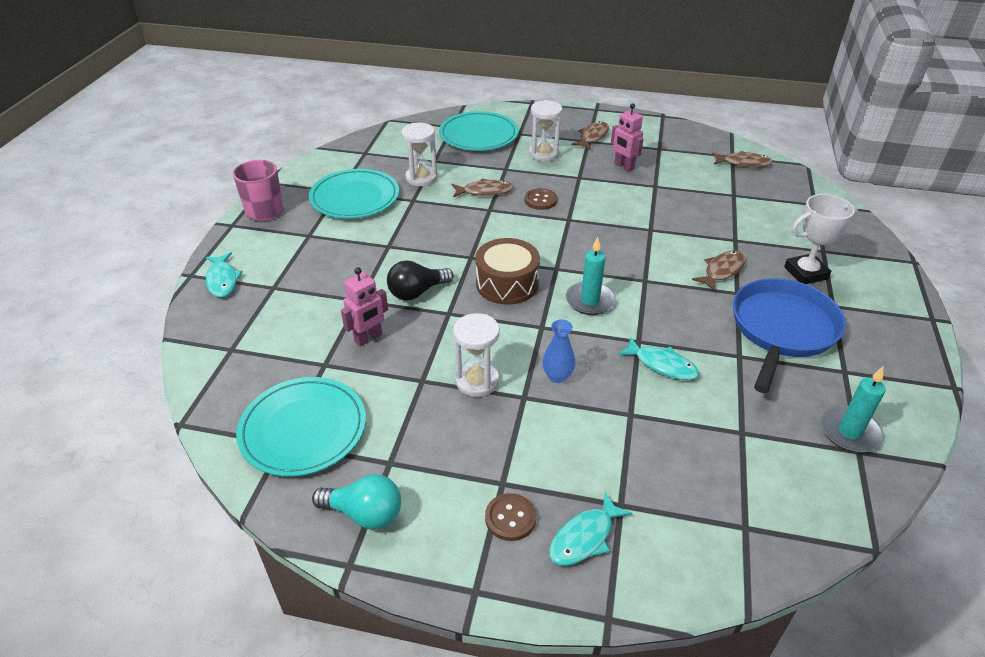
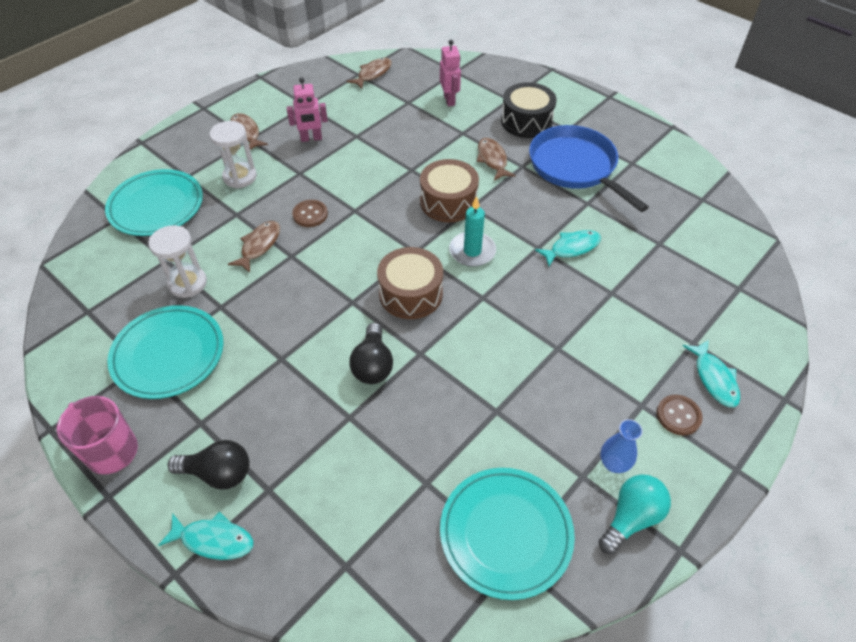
camera: 60 degrees left, 10 degrees up
(274, 260) = (218, 473): none -> black light bulb
(368, 338) = (412, 431): pink robot -> pink robot (449, 100)
(477, 381) = (521, 371): white hourglass -> none
(557, 376) = (547, 315): blue vase -> blue vase (613, 464)
(635, 264) = (448, 202): none -> brown drum
(805, 273) = (526, 121): white trophy -> black drum
(849, 432) = (685, 193): turquoise candle -> none

